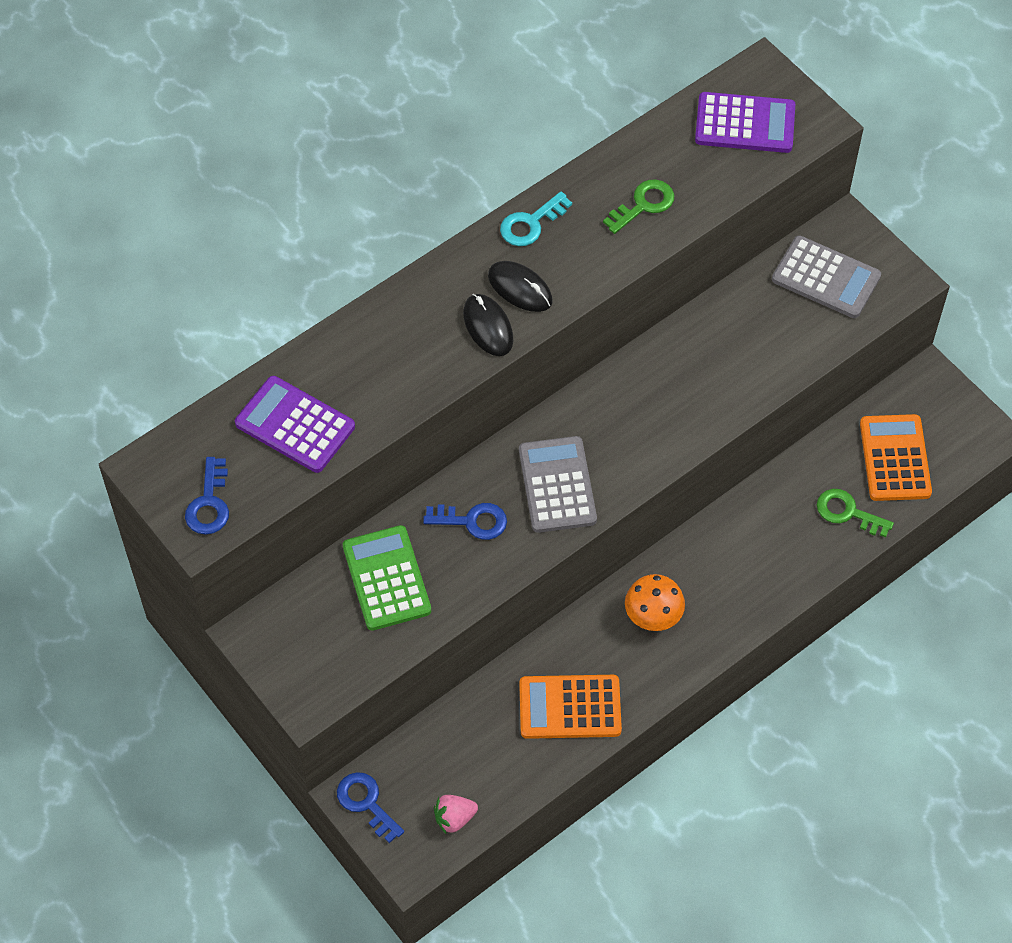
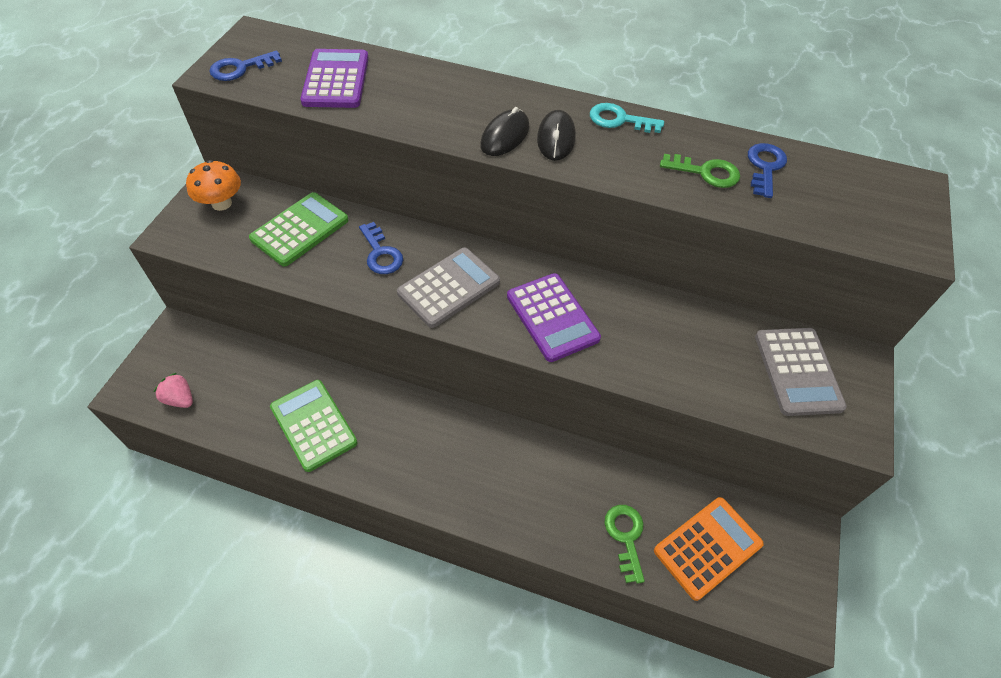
camera: 55 degrees right, 5 degrees down
(366, 803) = (170, 342): blue key -> blue key (765, 167)
(570, 707) = (313, 425): orange calculator -> green calculator
(653, 616) = (428, 440): orange mushroom -> orange mushroom (221, 203)
(745, 123) = (854, 198): purple calculator -> purple calculator (552, 317)

